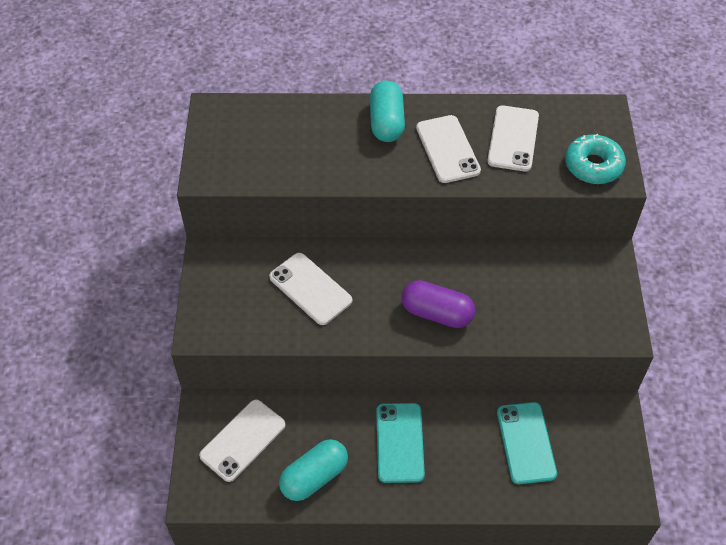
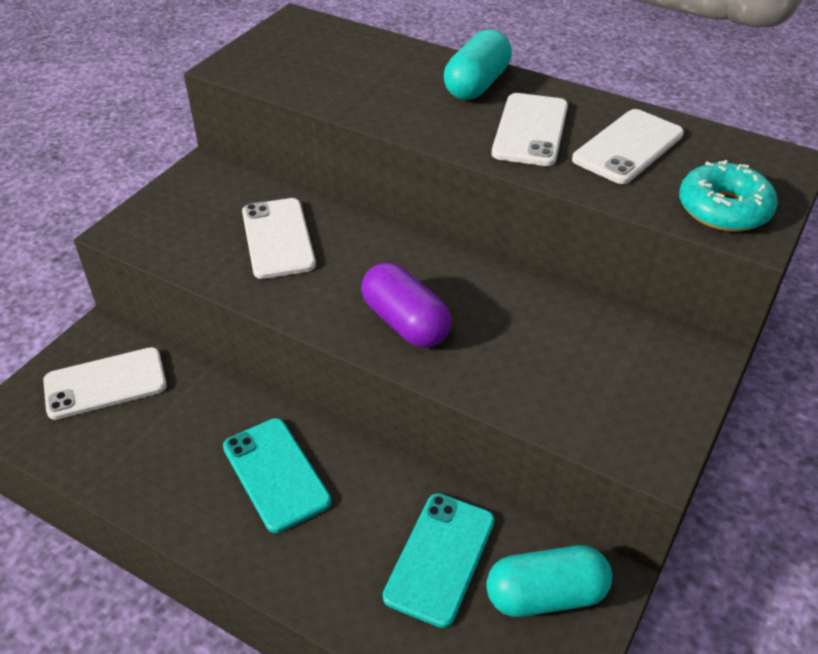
camera: 30 degrees right, 10 degrees down
(314, 477) = (143, 461): turquoise capsule -> turquoise capsule (545, 595)
(399, 442) = (276, 474): turquoise phone -> turquoise phone turned 60 degrees counterclockwise

